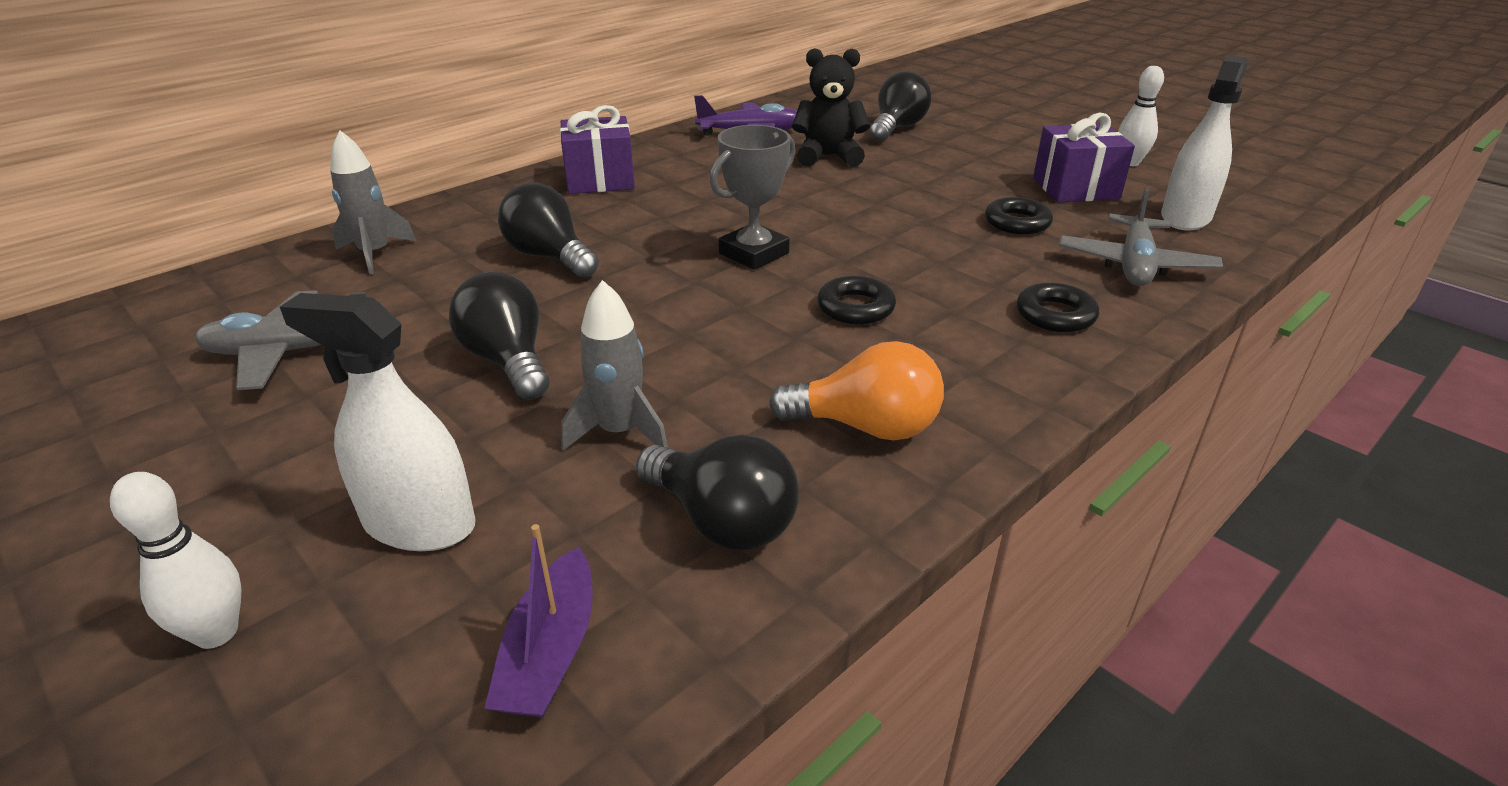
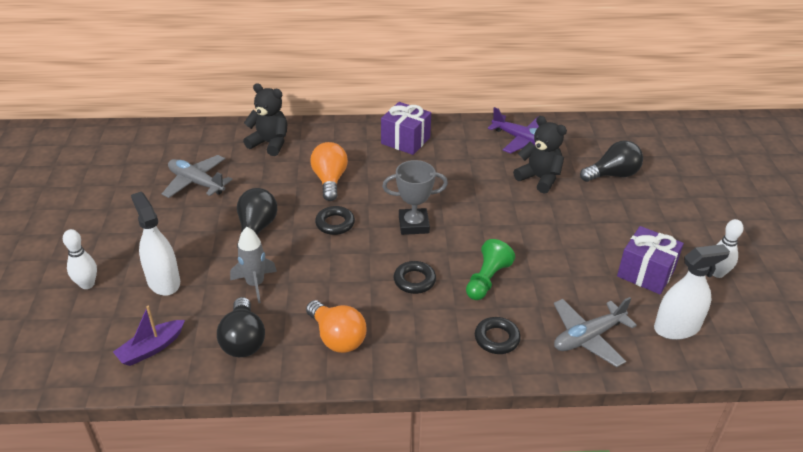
camera: 40 degrees right, 5 degrees up
(375, 254) = (270, 143): grey rocket -> black teddy bear
(550, 257) = (330, 180): black light bulb -> orange light bulb
(938, 265) = (487, 280): none -> green pawn
(1017, 222) = (570, 277): black ring -> black ring (335, 223)

